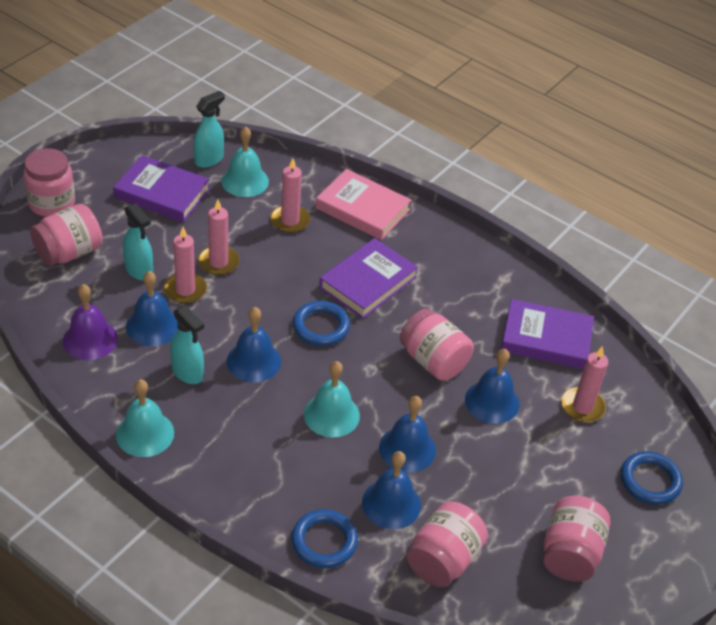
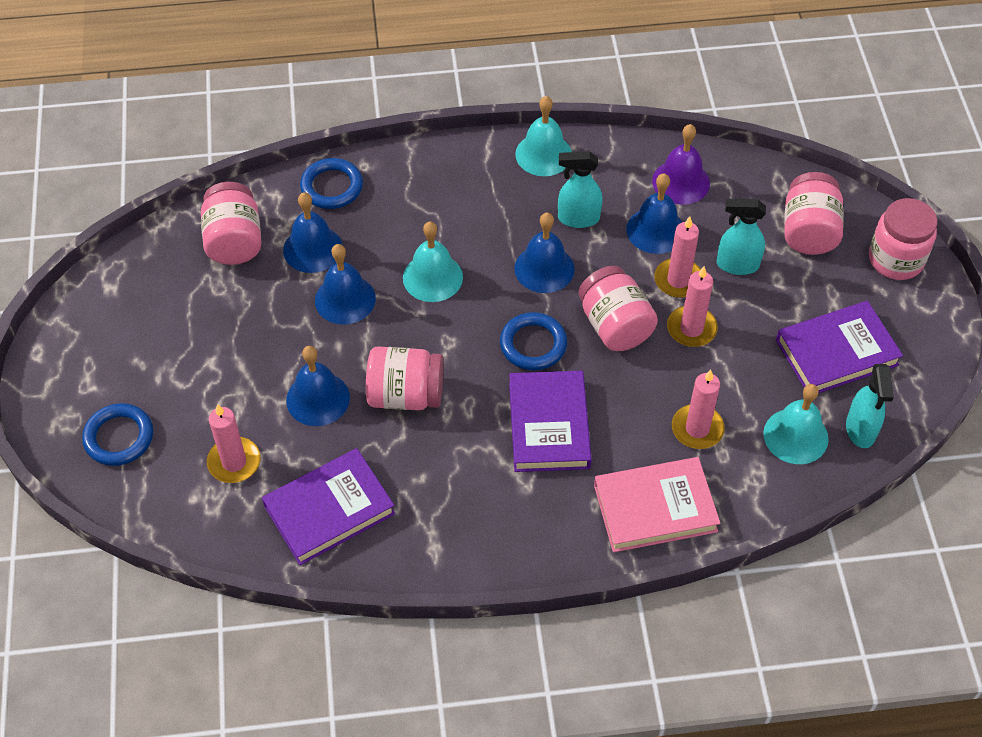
camera: 140 degrees right, 10 degrees up
(570, 553) = (141, 320): pink jar -> pink jar (615, 325)

